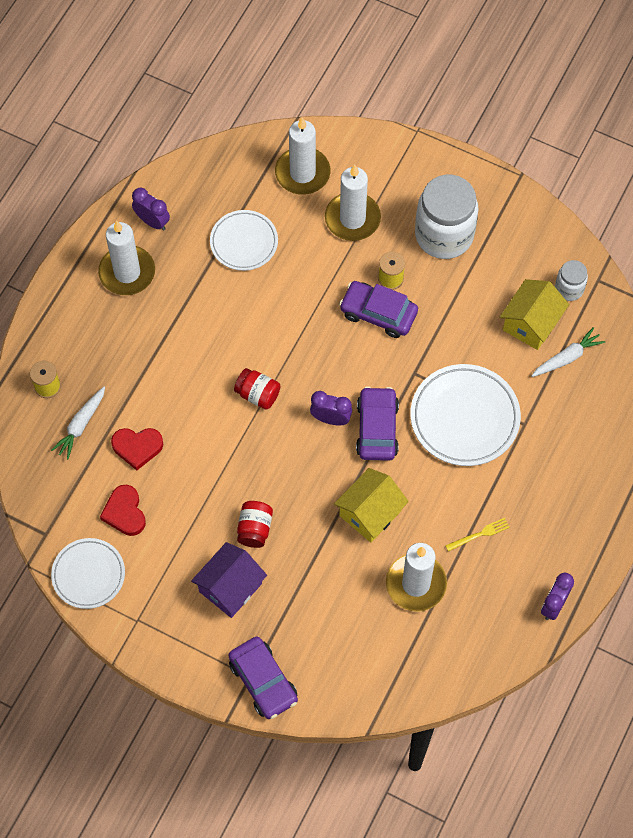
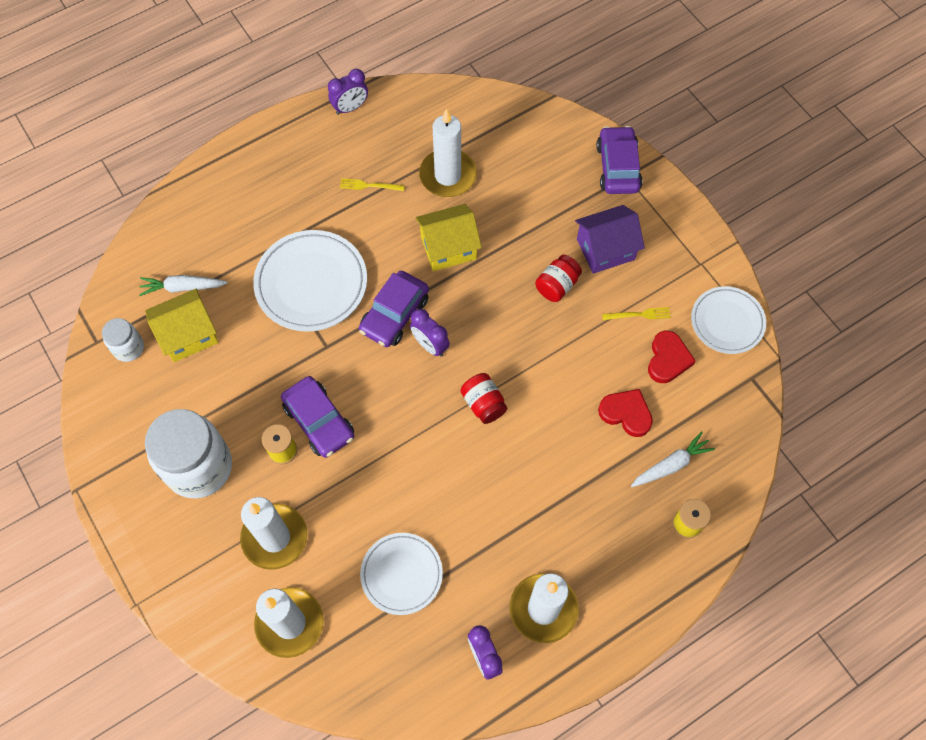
camera: 150 degrees left, 0 degrees up
(169, 540) = (639, 315): none -> yellow fork

